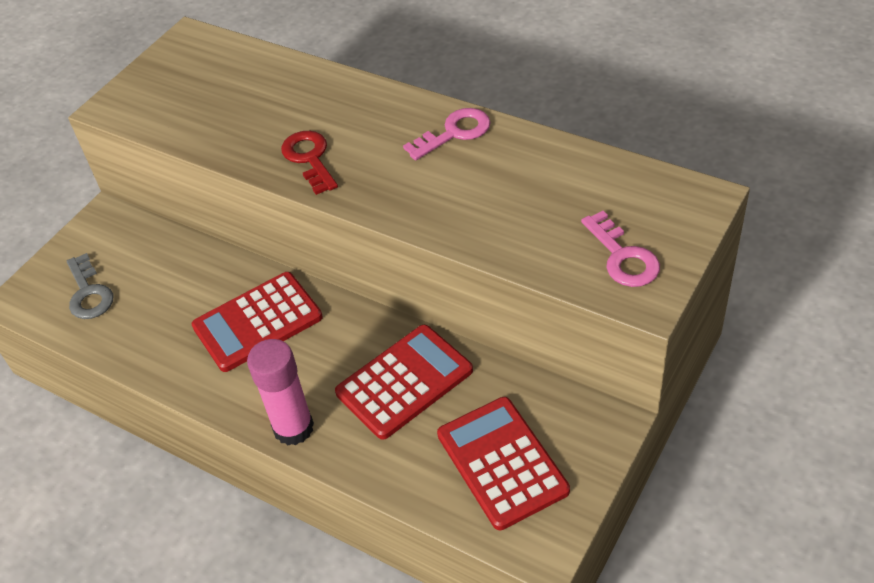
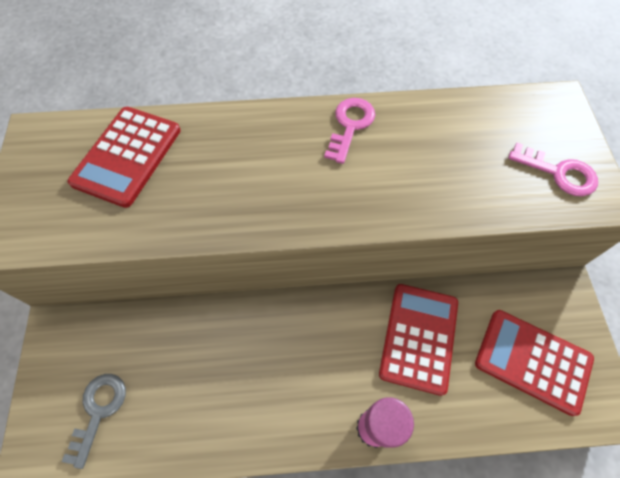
camera: 40 degrees left, 15 degrees up
(89, 293) = (98, 411): grey key -> grey key turned 105 degrees counterclockwise
(257, 322) = (270, 352): red calculator -> red calculator (127, 156)
(309, 159) = (253, 203): red key -> none

